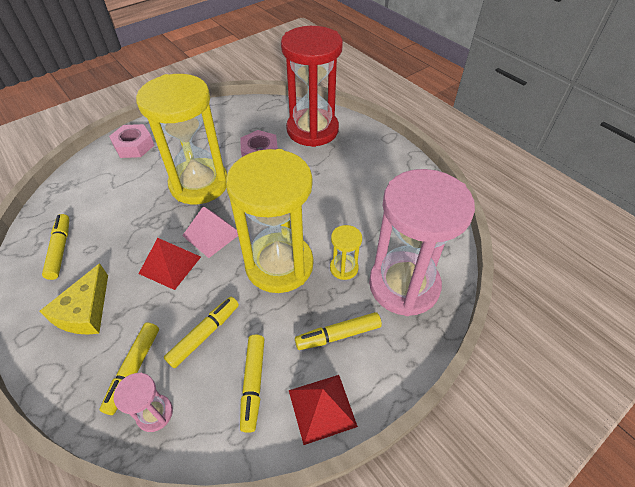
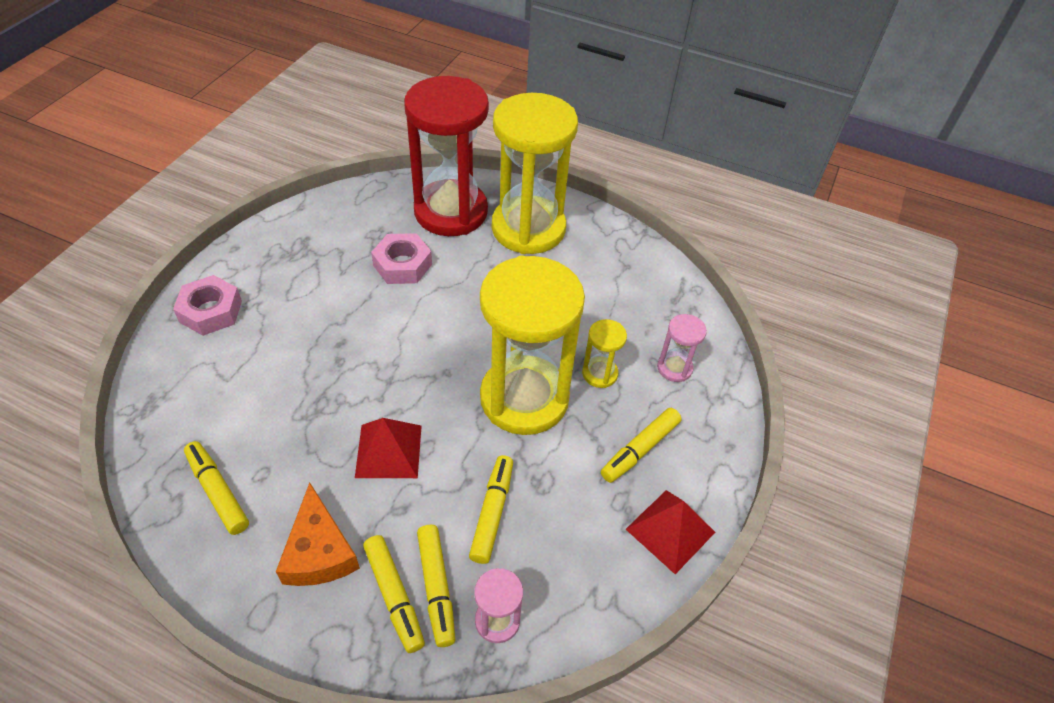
camera: 30 degrees left, 0 degrees up
(85, 311) = (319, 551): yellow cheese -> orange cheese
(199, 184) = (349, 334): yellow hourglass -> yellow hourglass (528, 228)
(211, 234) = (414, 393): pink pyramid -> none
(253, 384) = (584, 540): yellow marker -> yellow marker (394, 596)
(404, 285) = (674, 368): pink hourglass -> pink hourglass, size x0.42

